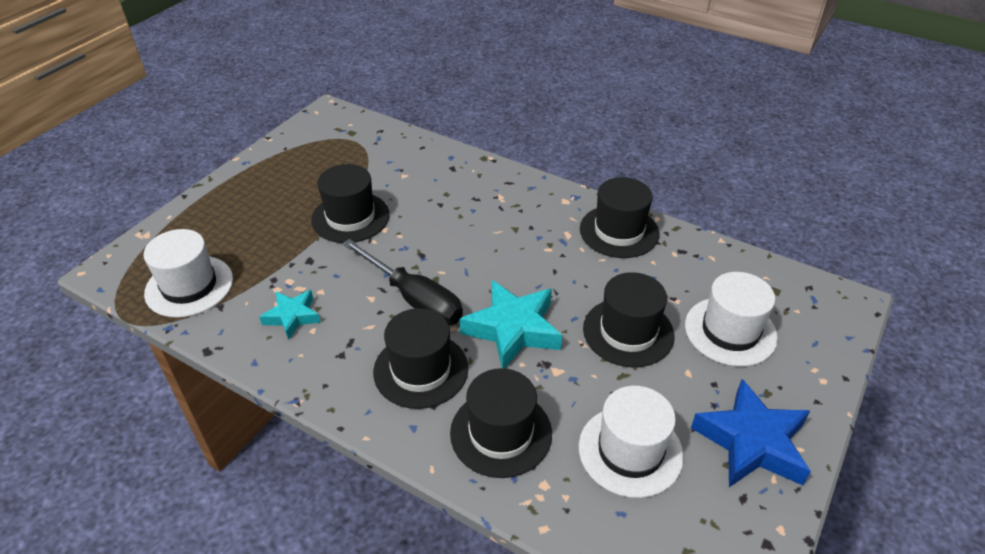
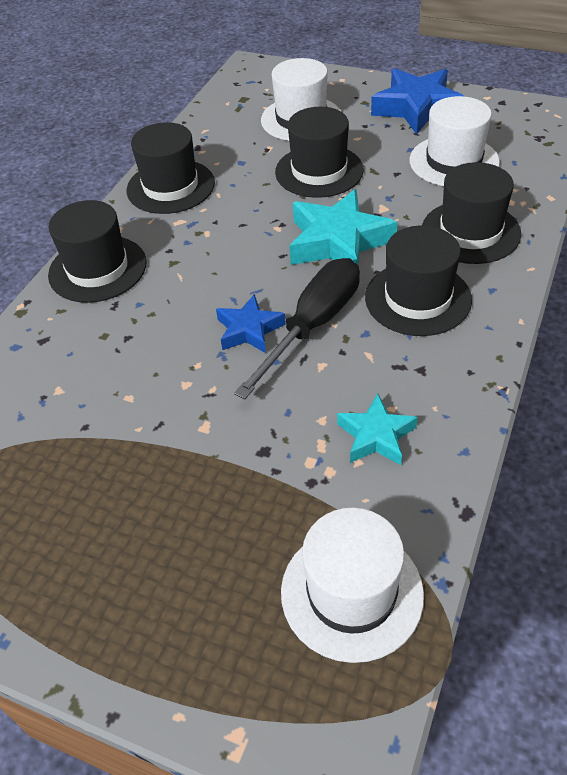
camera: 95 degrees left, 5 degrees up
(350, 217) = (162, 428): black hat -> black hat (97, 269)
(423, 263) = (249, 330): none -> blue star

